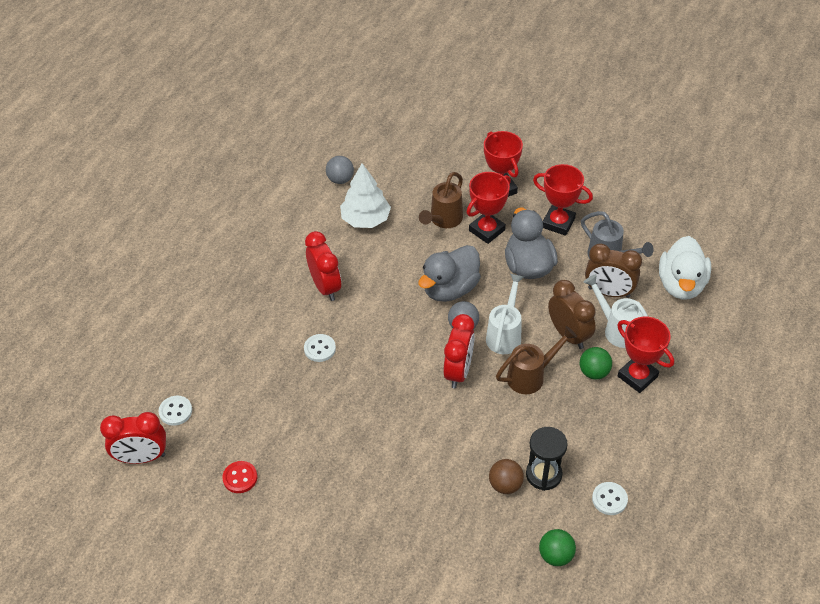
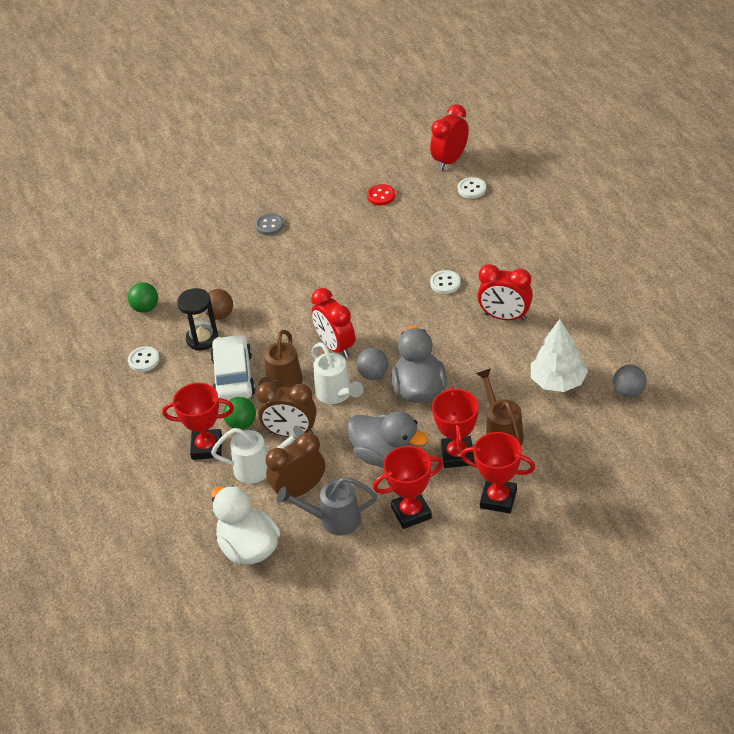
camera: 135 degrees right, 5 degrees down
(358, 543) = (269, 225): none -> grey button
(557, 416) = (233, 376): none -> white car

